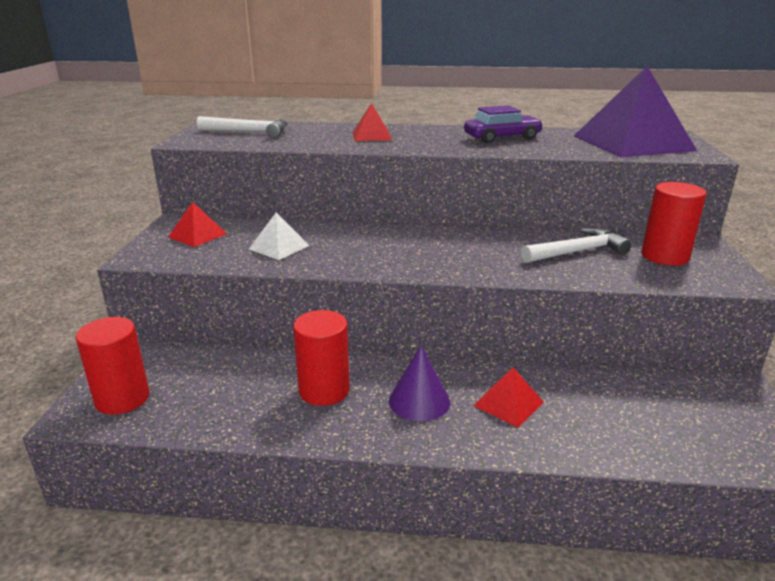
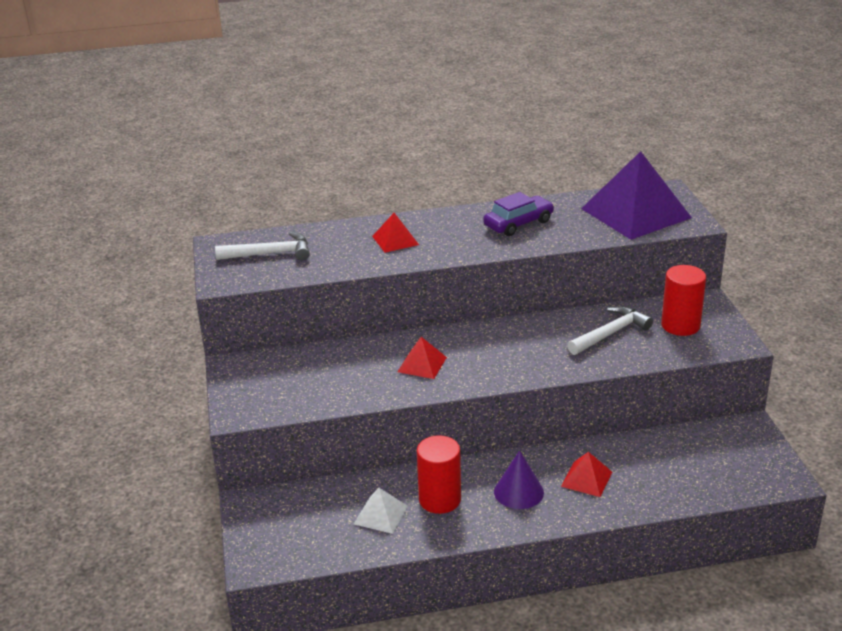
camera: 15 degrees left, 5 degrees up
(122, 398) = (280, 543): red cylinder -> none
(197, 235) = (267, 378): red pyramid -> red pyramid (422, 364)
(279, 247) = (354, 378): white pyramid -> white pyramid (380, 515)

